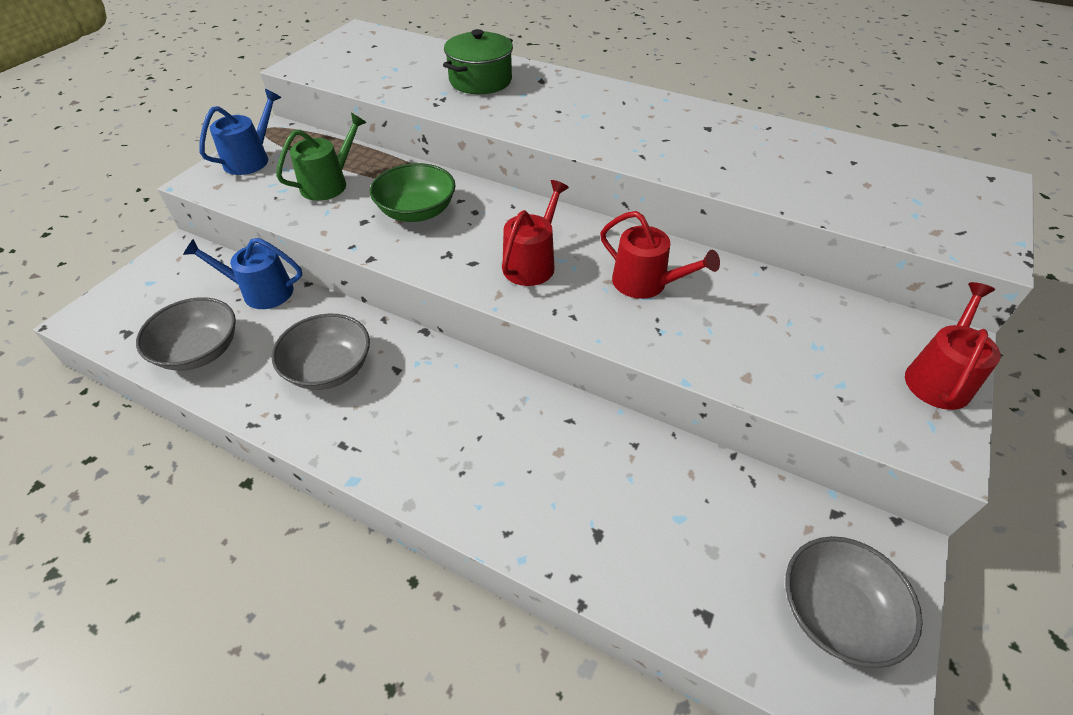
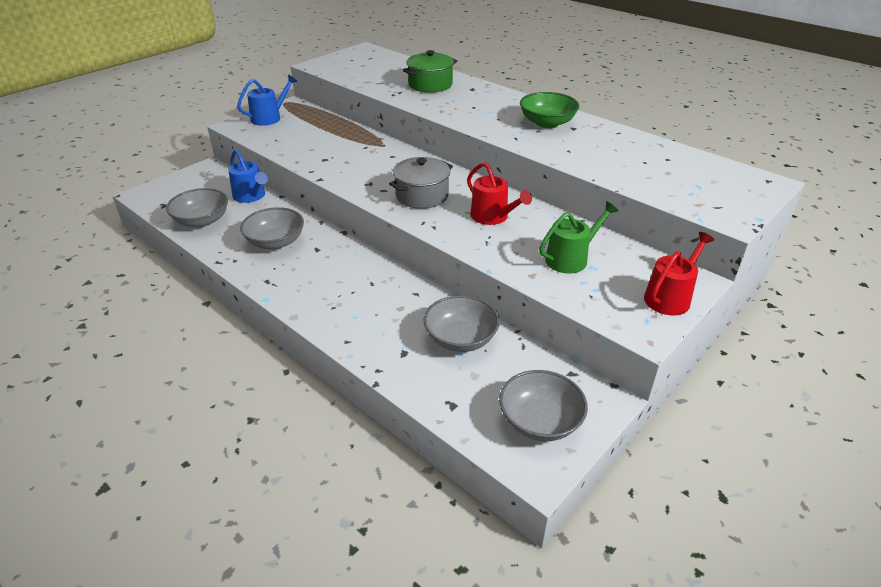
camera: 15 degrees right, 10 degrees down
(261, 292) = (251, 196): blue watering can -> blue watering can turned 150 degrees counterclockwise
(329, 184) = (312, 137): green watering can -> green watering can (570, 258)
(417, 211) = (361, 158): green bowl -> green bowl (547, 123)
(532, 263) = (422, 195): red watering can -> grey pot
(665, 488) = (461, 339): none -> grey bowl

